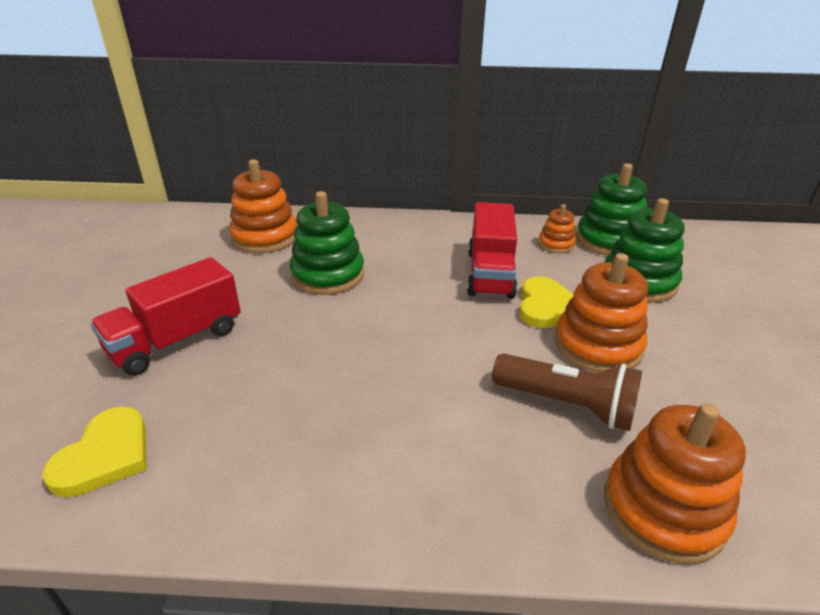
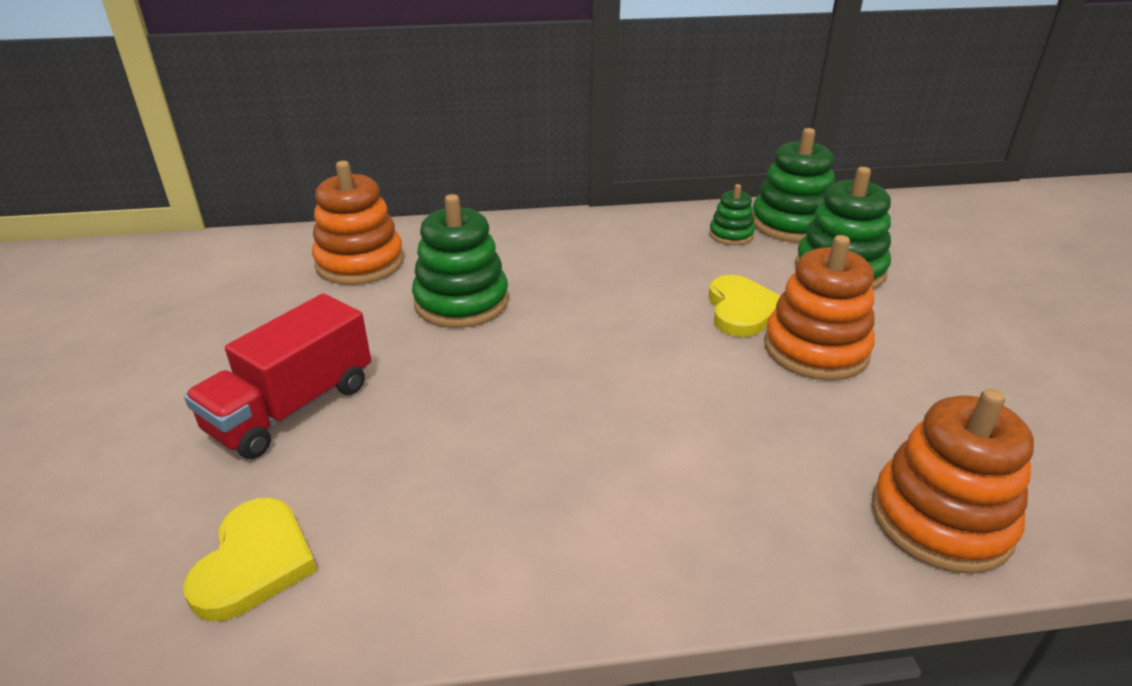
camera: 10 degrees left, 0 degrees up
(490, 273) = (663, 278): red truck -> none
(556, 244) = (731, 235): orange stacking toy -> green stacking toy
(567, 405) = (802, 421): brown flashlight -> none

